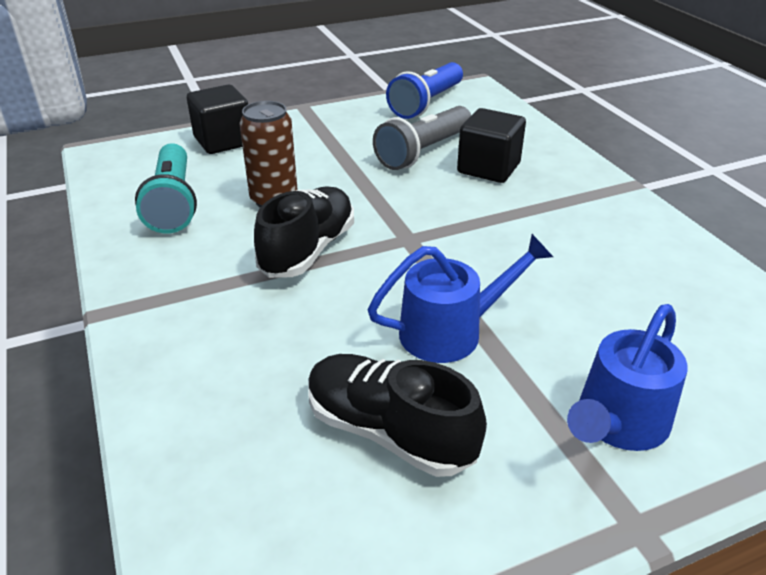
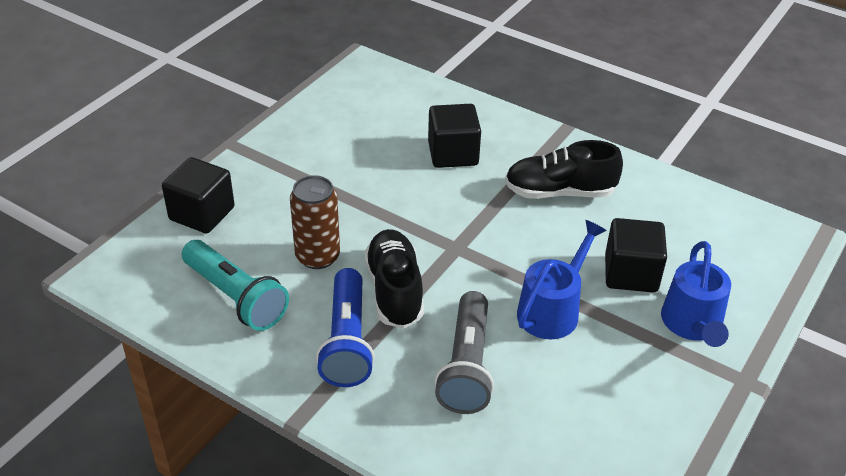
camera: 35 degrees left, 5 degrees up
(389, 432) = (580, 396): black shoe -> black shoe (559, 192)
(423, 152) = (388, 156): grey flashlight -> grey flashlight (466, 366)
(426, 103) = (339, 99): blue flashlight -> blue flashlight (347, 341)
(583, 336) = (631, 273): none -> black cube

